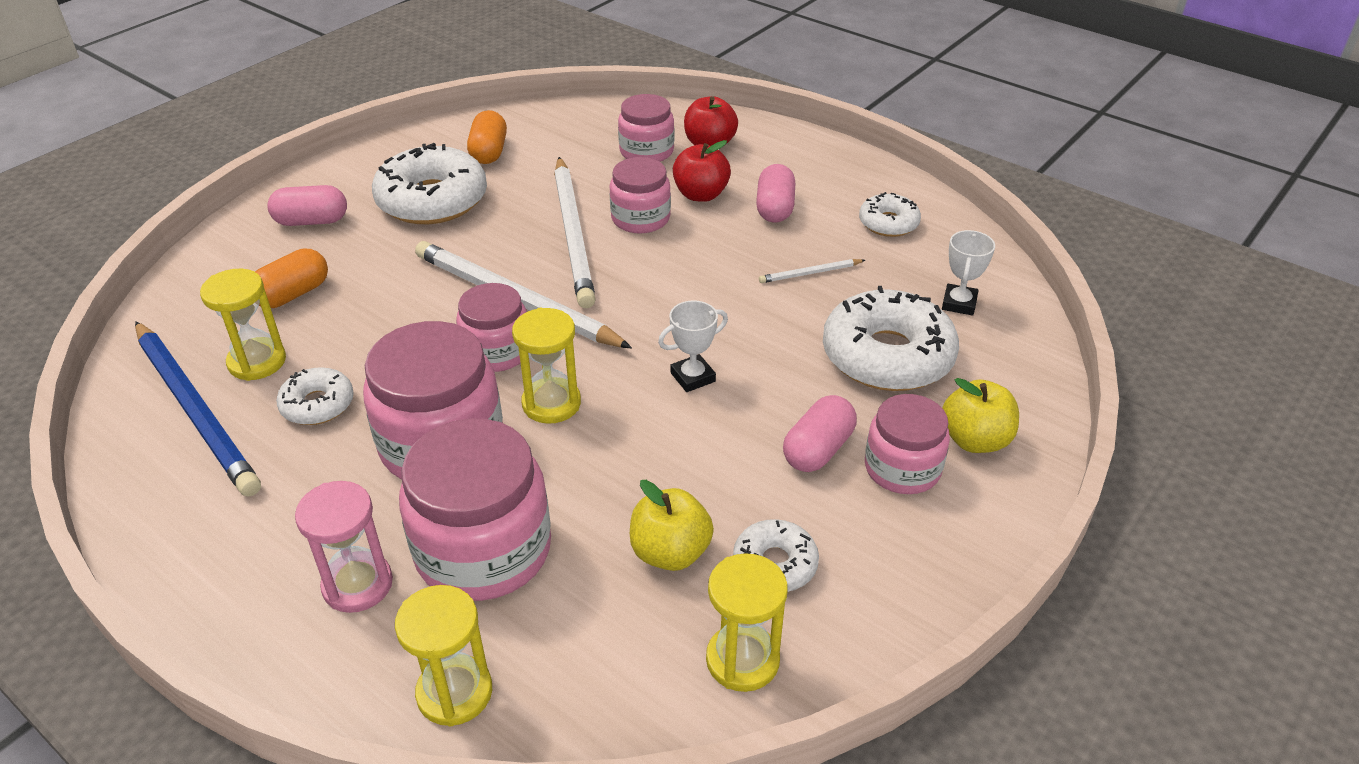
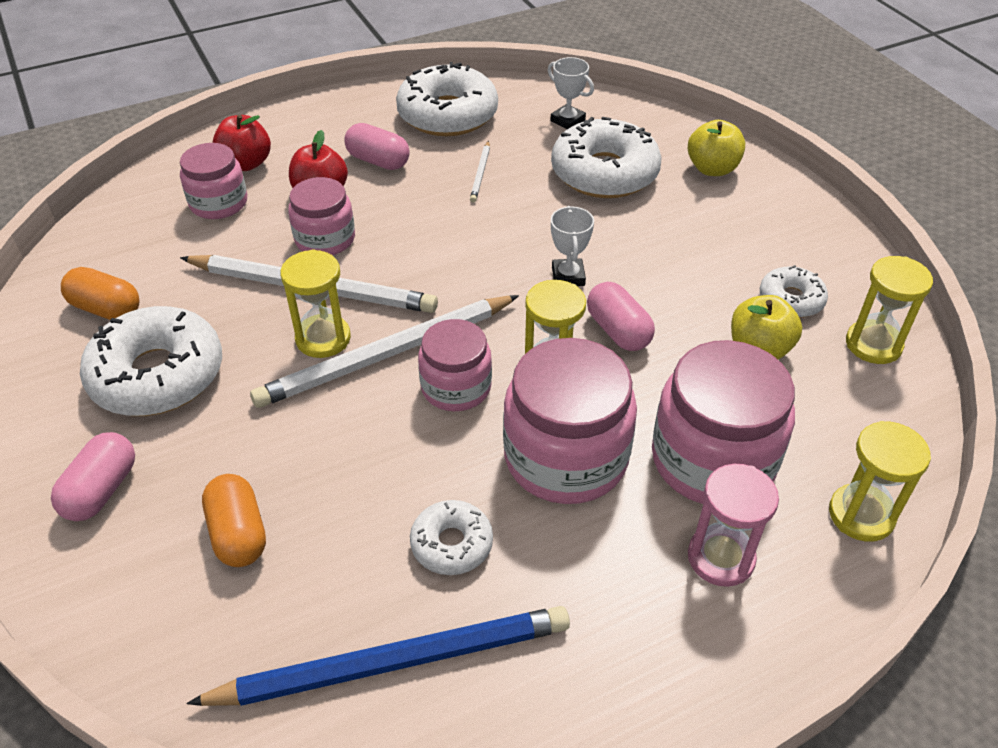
camera: 65 degrees left, 5 degrees up
(257, 362) = (343, 588): yellow hourglass -> yellow hourglass (323, 338)
(818, 450) = (686, 240): pink capsule -> pink capsule (618, 331)
(888, 223) = (447, 114): white donut -> white donut, size x1.89
(902, 468) = (724, 209): pink jar -> none

